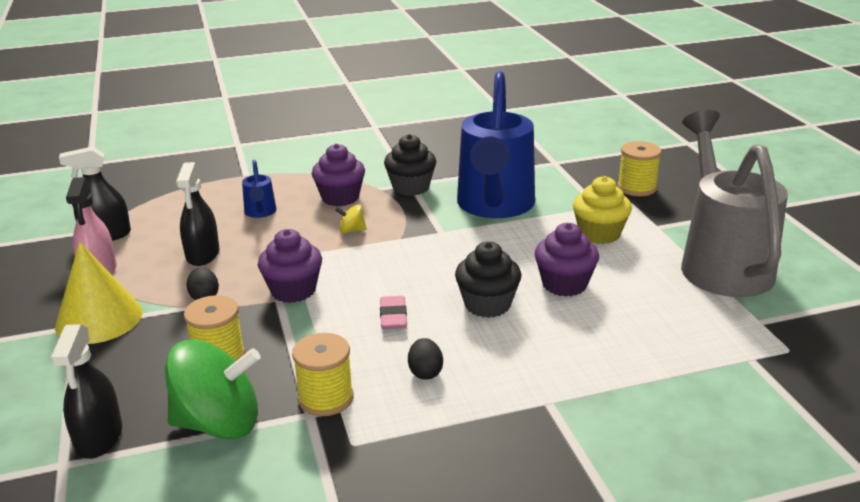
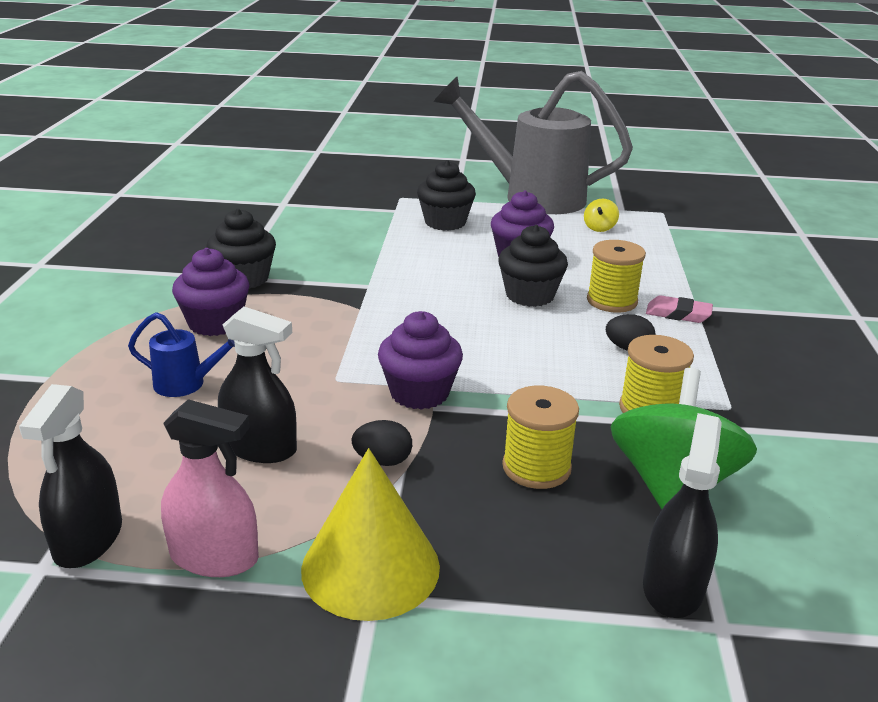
camera: 70 degrees left, 0 degrees up
(99, 437) = (673, 587): black spray bottle -> black spray bottle turned 90 degrees counterclockwise
(351, 230) = (310, 332): yellow spinning top -> yellow spinning top (599, 228)
(393, 317) = (520, 344): pink eraser -> pink eraser (678, 314)
(494, 207) = (344, 250): blue watering can -> none
(599, 234) = (445, 222): yellow cupcake -> black cupcake
(636, 188) = (377, 189): yellow spool -> yellow spool (612, 301)

